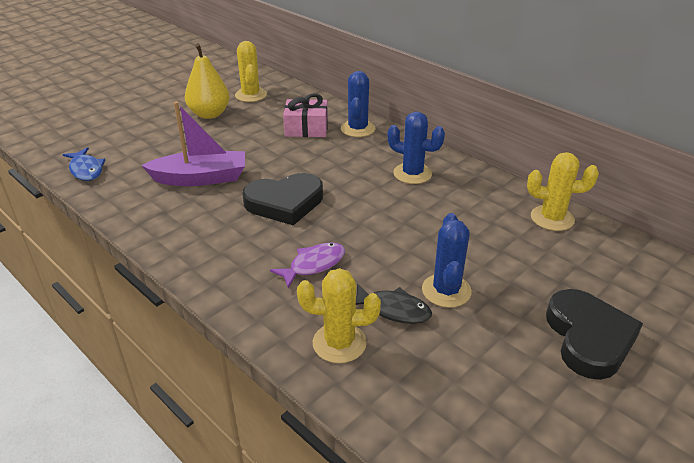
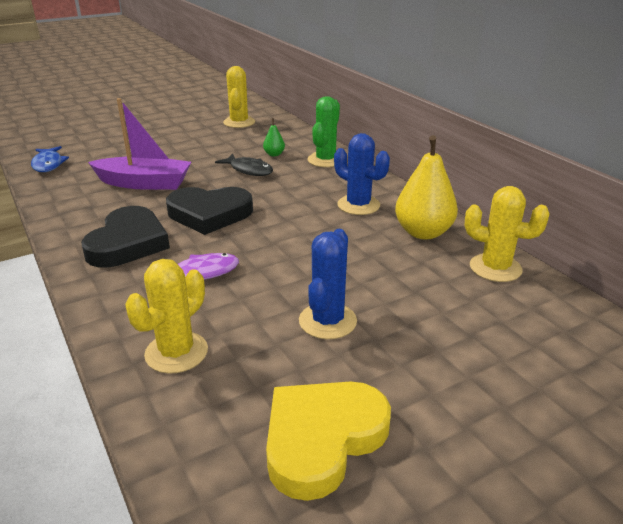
camera: 15 degrees right, 5 degrees down
(209, 114) = (190, 133): yellow pear -> yellow pear (423, 232)
(306, 128) = (274, 154): pink gift -> green pear
(339, 343) = (176, 352): yellow cactus -> yellow cactus turned 75 degrees counterclockwise
(357, 129) = (325, 160): blue cactus -> green cactus
(393, 310) = (256, 330): black fish -> black fish (249, 170)
(495, 391) = (322, 439): none -> yellow heart
(588, 338) = (474, 402): black heart -> black heart (128, 243)

